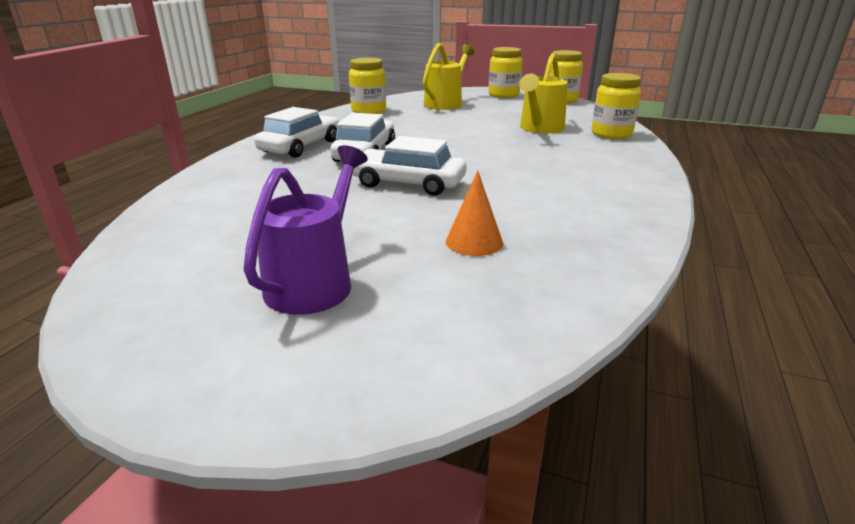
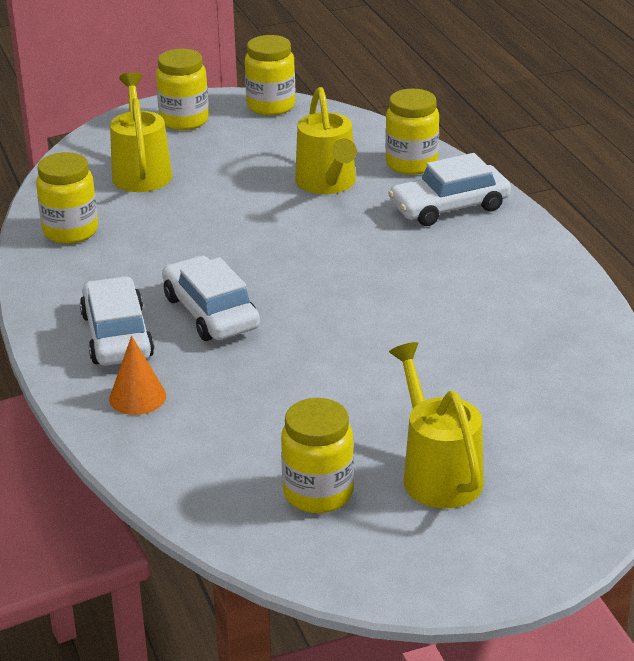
camera: 40 degrees left, 5 degrees up
(219, 253) = (318, 493): none -> yellow jar
(315, 281) = (437, 473): purple watering can -> yellow watering can
(408, 183) = (331, 336): white car -> white car (449, 207)
(474, 242) = (488, 377): orange cone -> orange cone (137, 397)

